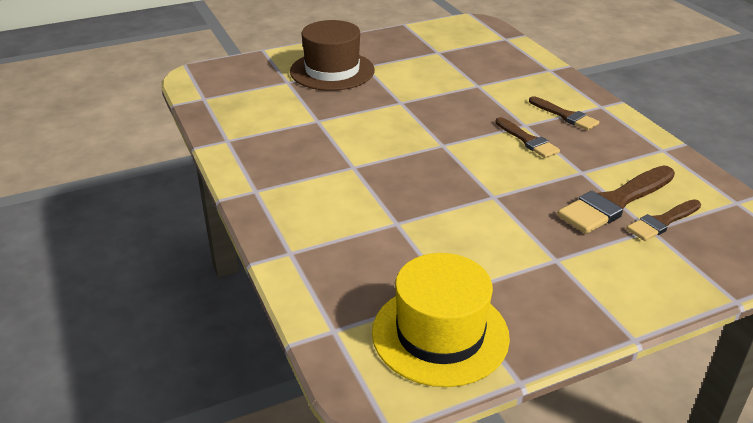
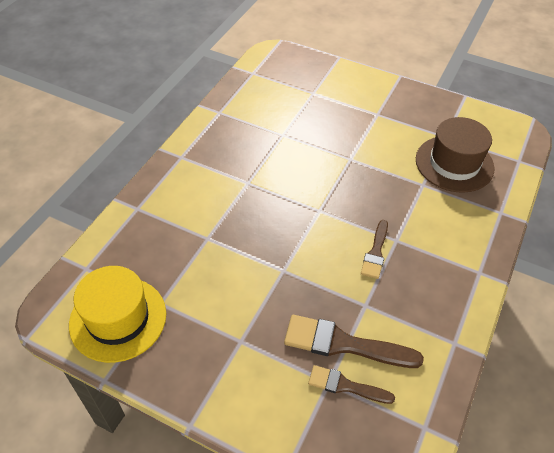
camera: 50 degrees right, 15 degrees up
(332, 71) = (351, 103): brown hat -> brown hat (454, 163)
(565, 115) = (437, 257): brown brush -> none

